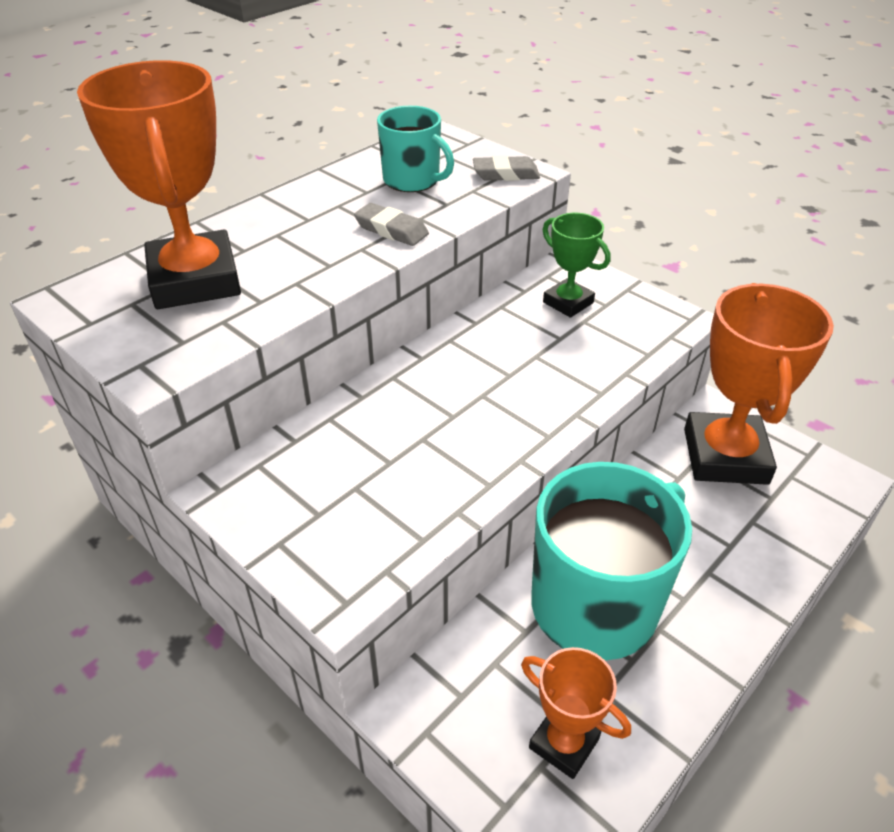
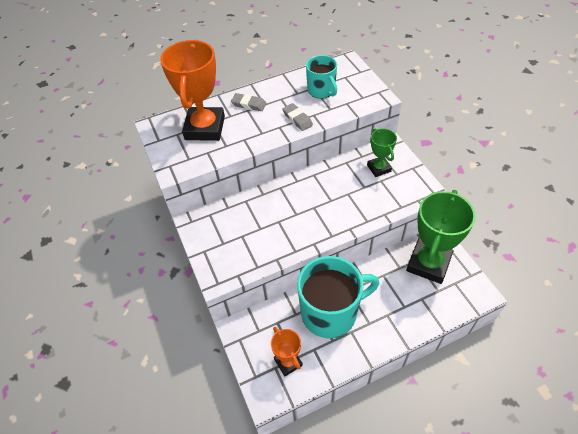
camera: 25 degrees right, 10 degrees up
(505, 174) = (368, 96): grey eraser -> grey eraser (249, 104)
(725, 456) = (428, 263): orange trophy -> green trophy

